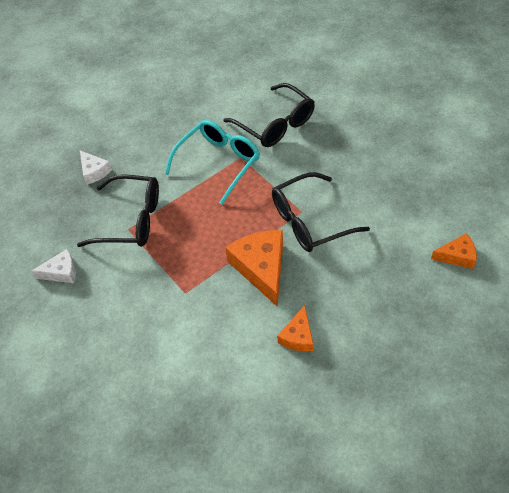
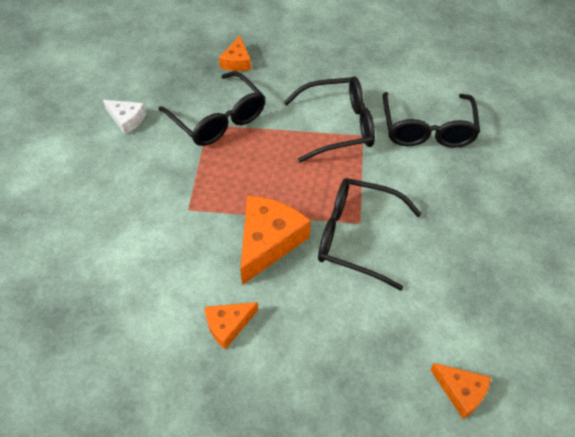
camera: 40 degrees right, 0 degrees up
(94, 171) = (237, 61): white cheese -> orange cheese
(218, 163) = (338, 126): turquoise glasses -> black glasses

